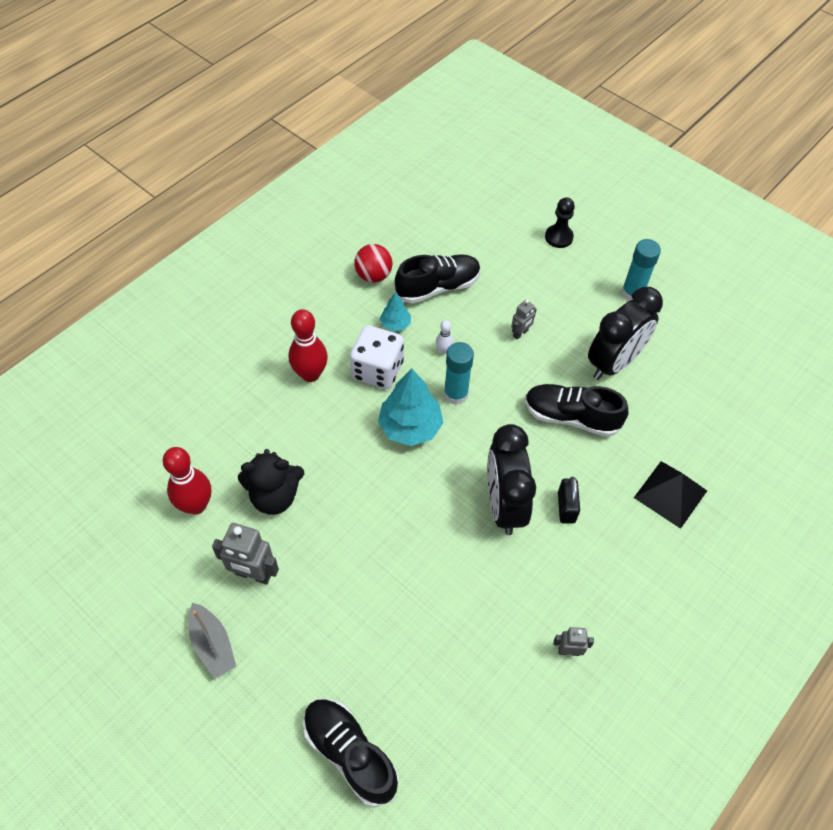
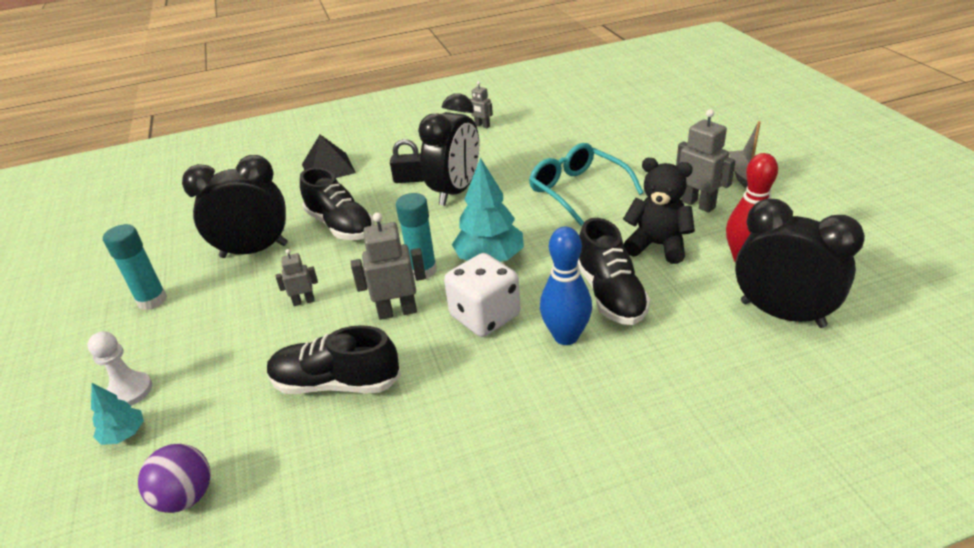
camera: 145 degrees left, 20 degrees down
(160, 452) = (782, 314): none -> black clock
(310, 374) = (566, 336): red bowling pin -> blue bowling pin
(350, 753) = (657, 120): black shoe -> black shoe (610, 294)
(373, 275) = (402, 432): red ball -> none
(382, 553) = (577, 191): none -> turquoise glasses
(395, 324) = (426, 357): turquoise tree -> turquoise tree (124, 434)
(443, 350) = (397, 311): white bowling pin -> grey robot
(458, 207) = (186, 497): none -> purple ball
(558, 237) = (130, 391): black pawn -> white pawn
(566, 507) = (410, 179): black padlock -> black padlock turned 60 degrees clockwise

